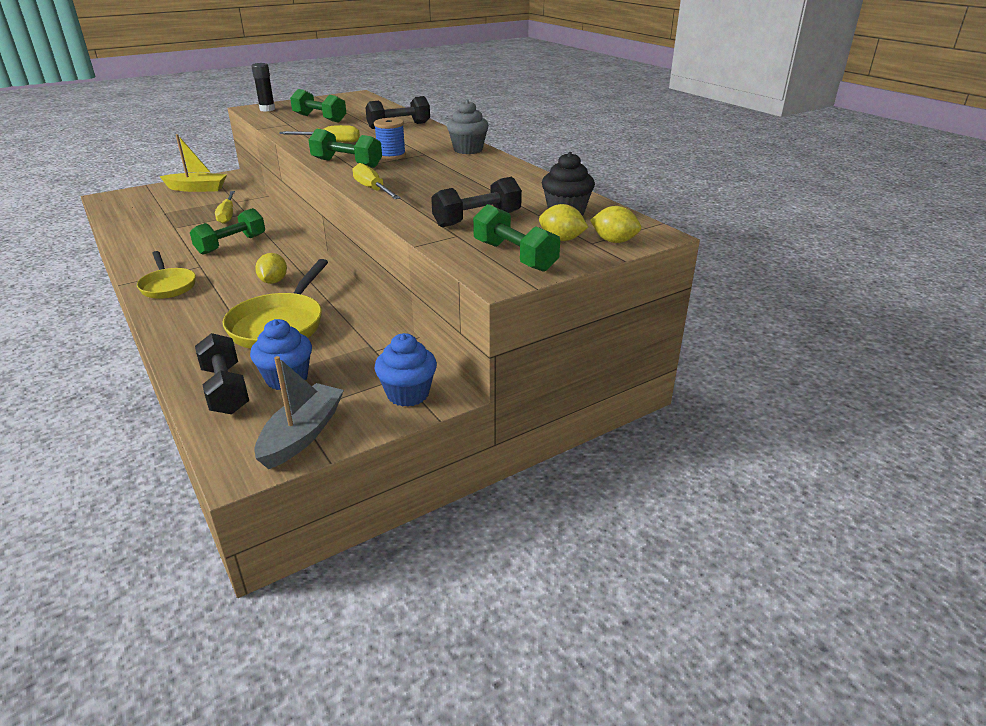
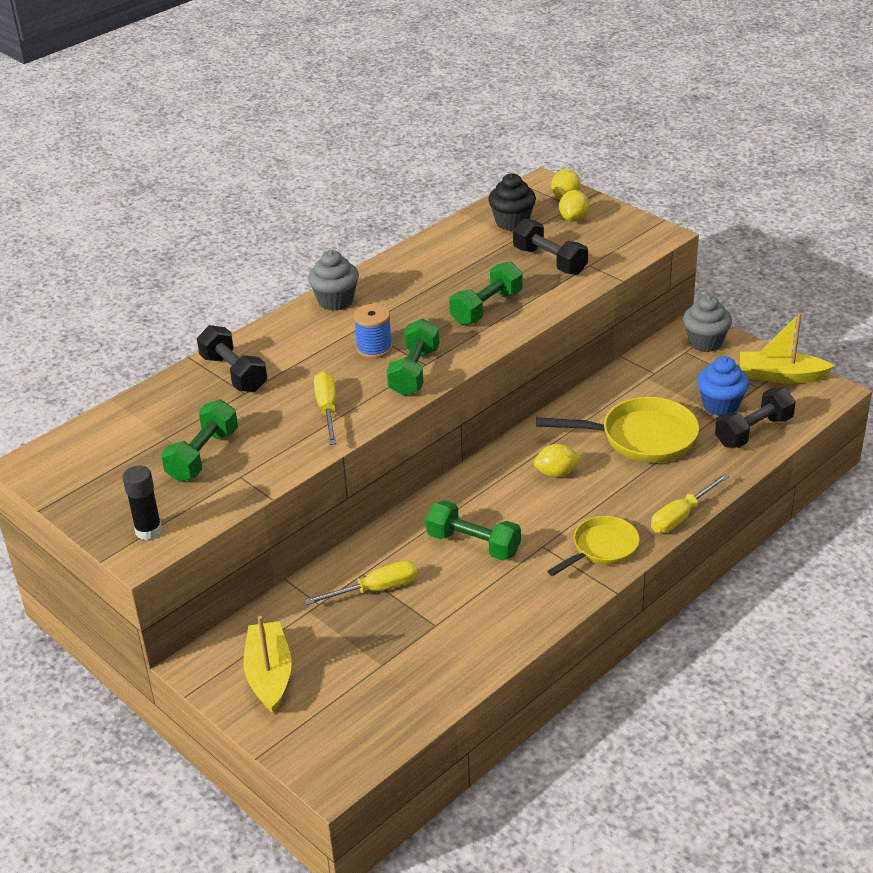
camera: 100 degrees left, 5 degrees up
(302, 435) = (781, 376): grey boat -> yellow boat
(373, 189) = (496, 332): yellow screwdriver -> yellow screwdriver (681, 516)
(408, 394) = (705, 342): blue cupcake -> grey cupcake
(514, 256) = (617, 234): green dumbbell -> green dumbbell (486, 308)

